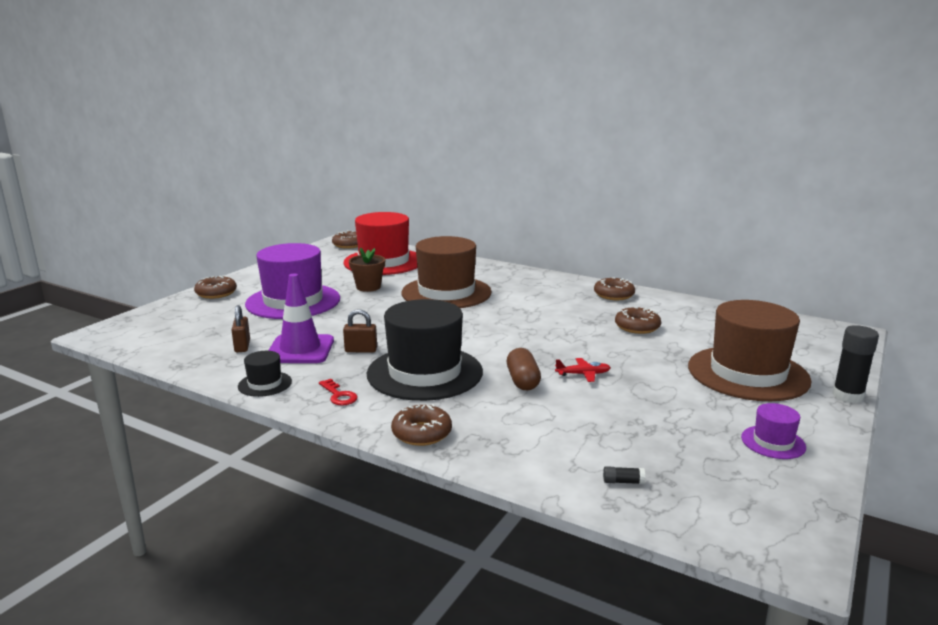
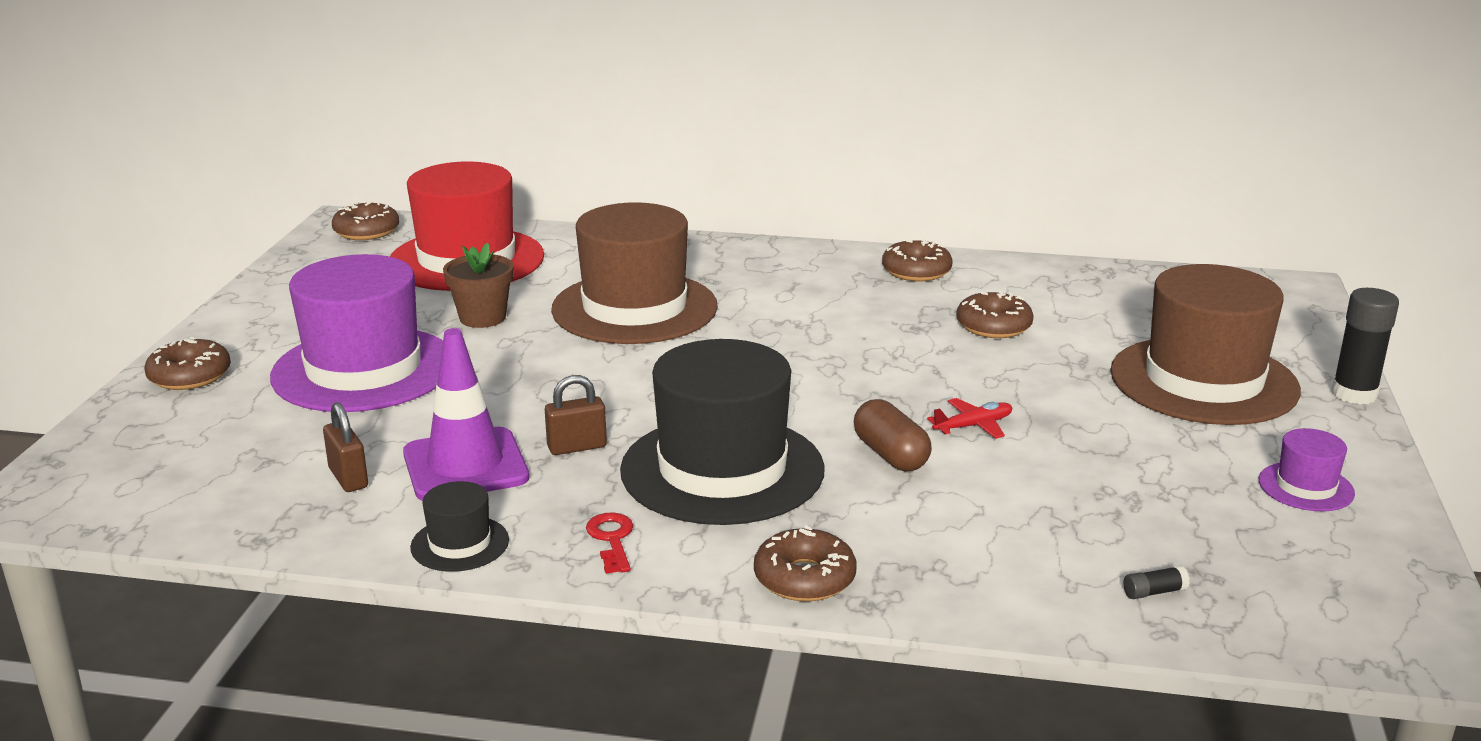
camera: 20 degrees left, 5 degrees up
(339, 395) = (612, 539): red key -> red key turned 135 degrees counterclockwise

